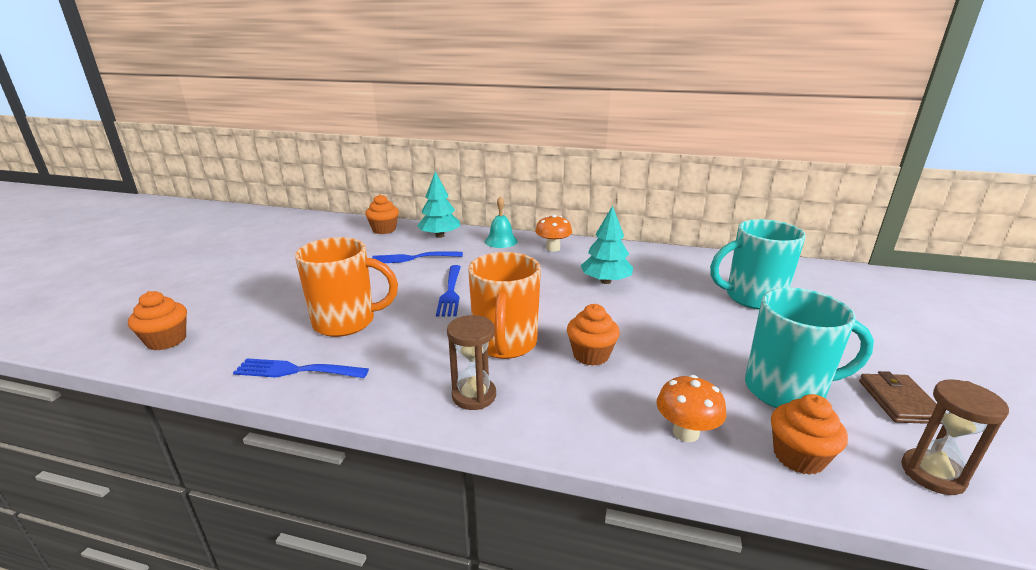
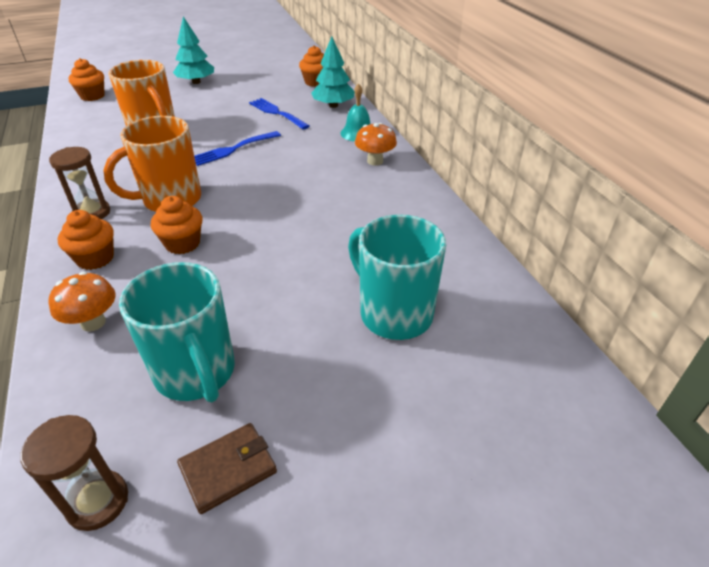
camera: 55 degrees right, 15 degrees up
(295, 371) = (85, 144): blue fork -> none
(605, 281) = (332, 210): turquoise tree -> turquoise tree (196, 82)
(798, 457) = (87, 397): orange cupcake -> orange cupcake (95, 258)

